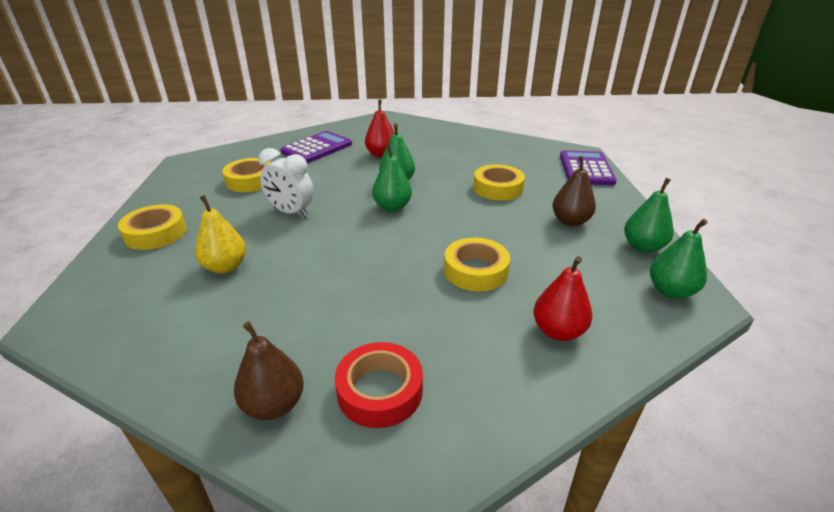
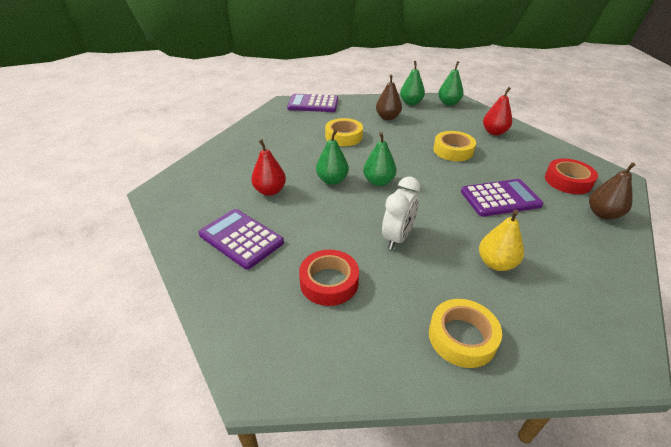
camera: 90 degrees left, 5 degrees up
(250, 181) = (329, 282): yellow tape -> red tape
(342, 294) = (500, 198): none -> purple calculator

